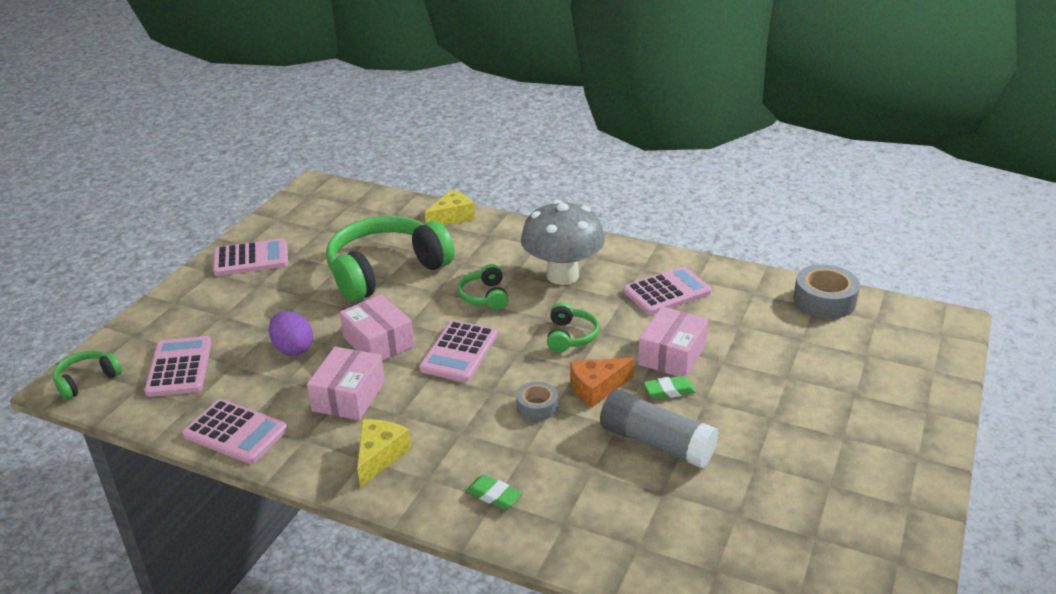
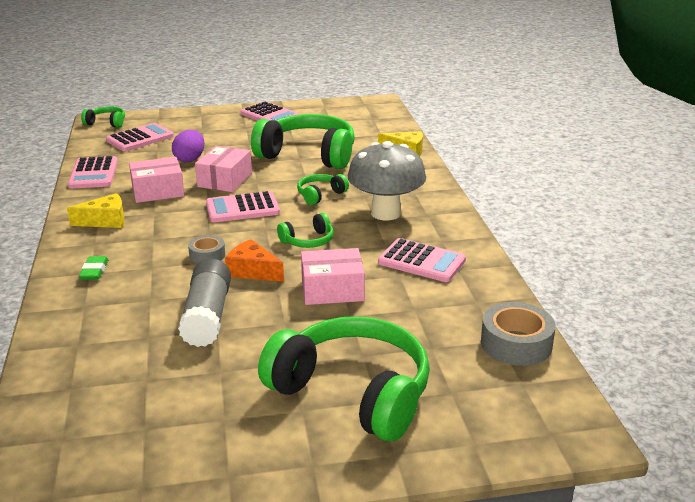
camera: 55 degrees right, 5 degrees down
(669, 391) = (281, 302): green eraser -> none
(836, 401) = (353, 392): none -> green headphones

